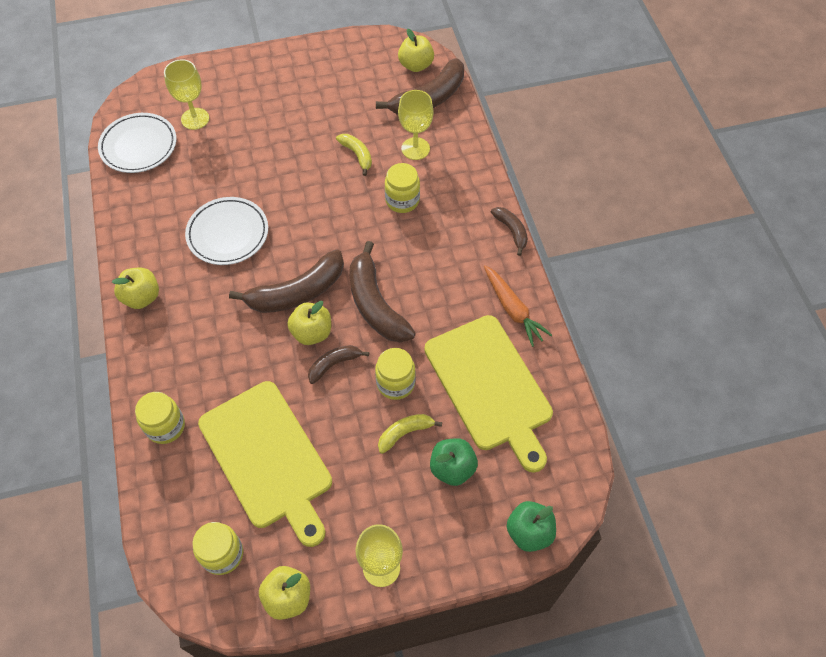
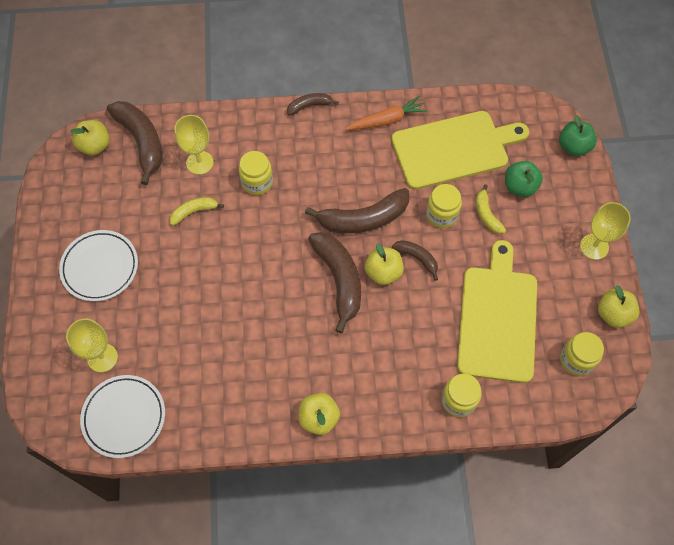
camera: 80 degrees left, 5 degrees up
(228, 234) = (260, 334): white plate -> white plate (100, 267)
(268, 458) = (497, 318): yellow cutting board -> yellow cutting board turned 60 degrees counterclockwise
(334, 364) = (417, 258): brown banana -> brown banana turned 150 degrees clockwise

